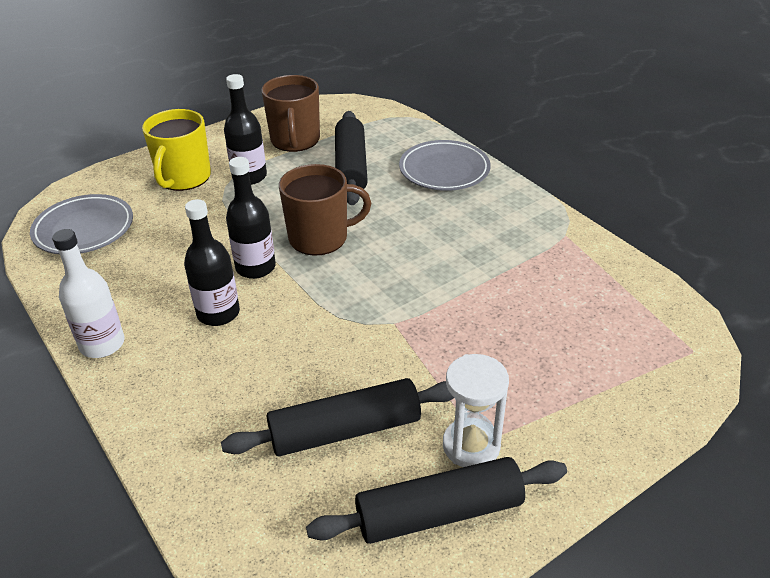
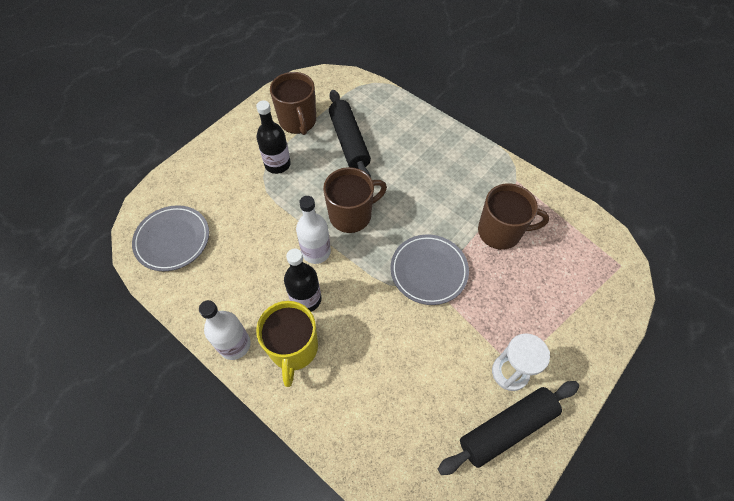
camera: 15 degrees left, 20 degrees up
(183, 178) = (228, 174): yellow mug -> yellow mug (293, 348)
(255, 267) = (316, 252): black bottle -> white bottle
(345, 430) = (428, 379): black rolling pin -> none
(444, 170) = (416, 133): grey plate -> grey plate (428, 271)
(520, 285) = (500, 232): none -> brown mug

